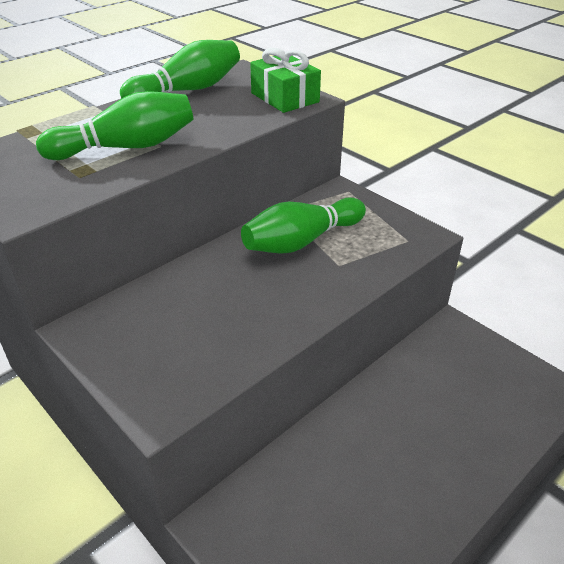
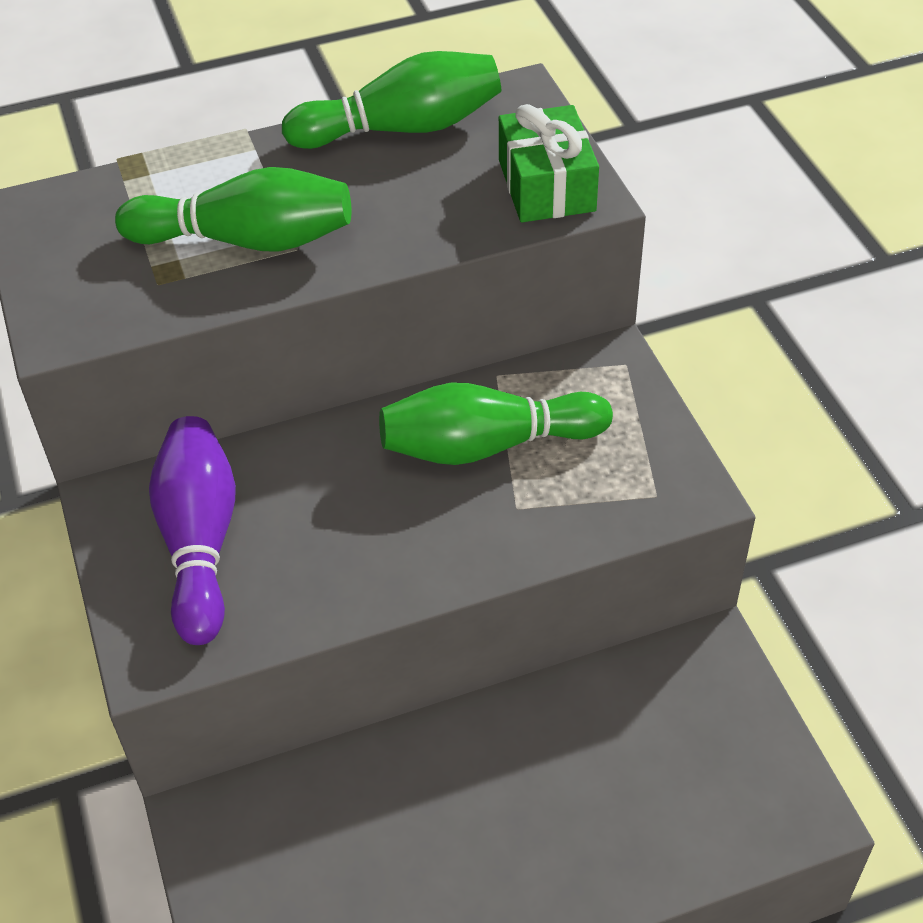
camera: 25 degrees right, 10 degrees up
(155, 334) = (200, 542): none -> purple bowling pin

